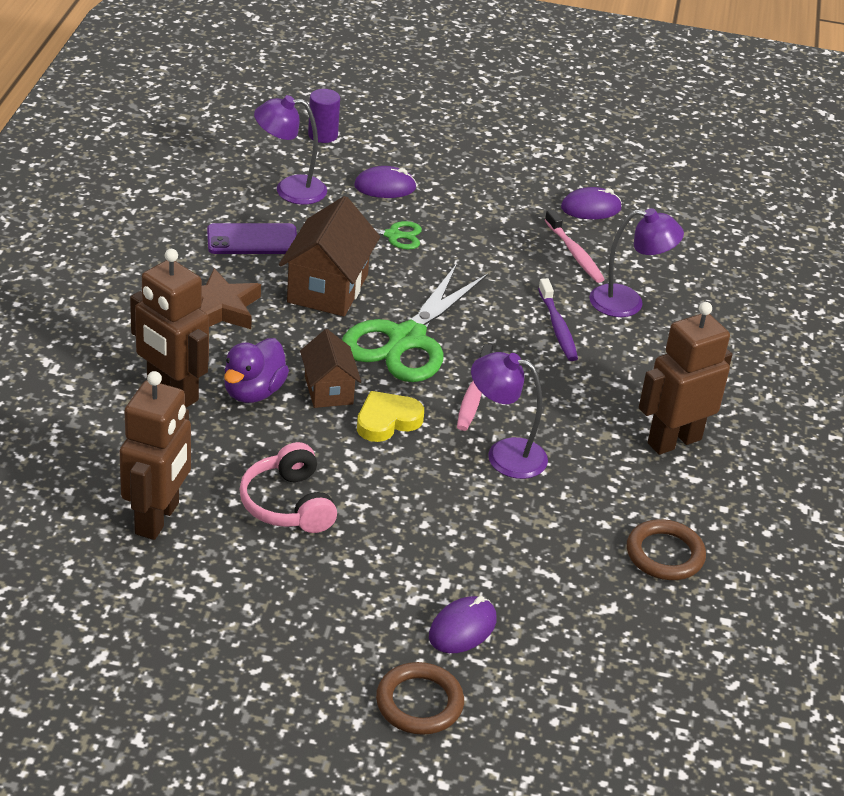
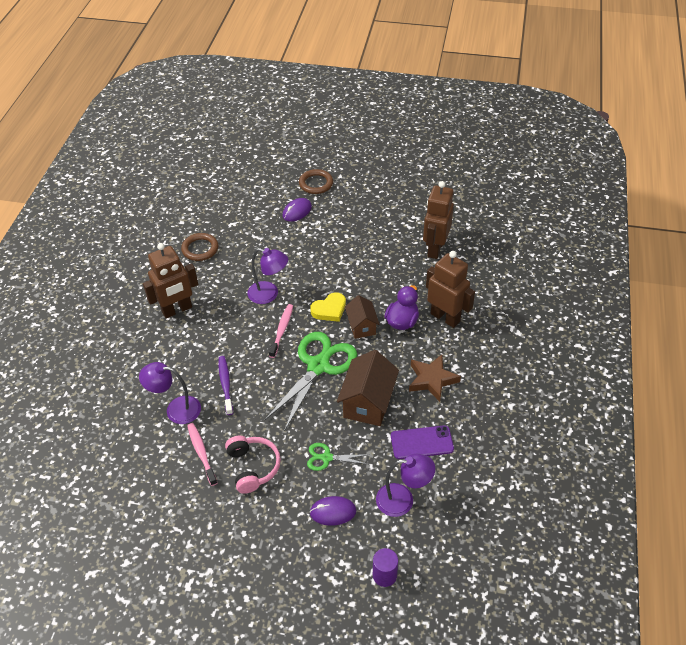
camera: 175 degrees left, 10 degrees up
(288, 504) = (376, 260): pink headphones -> pink headphones (253, 467)
(591, 208) = (179, 505): purple mouse -> none

